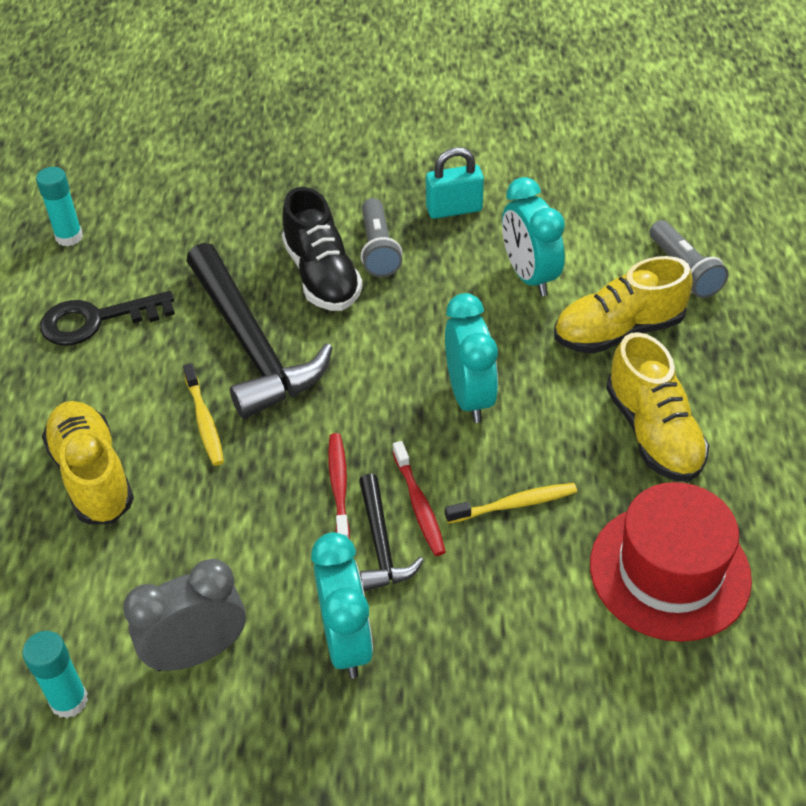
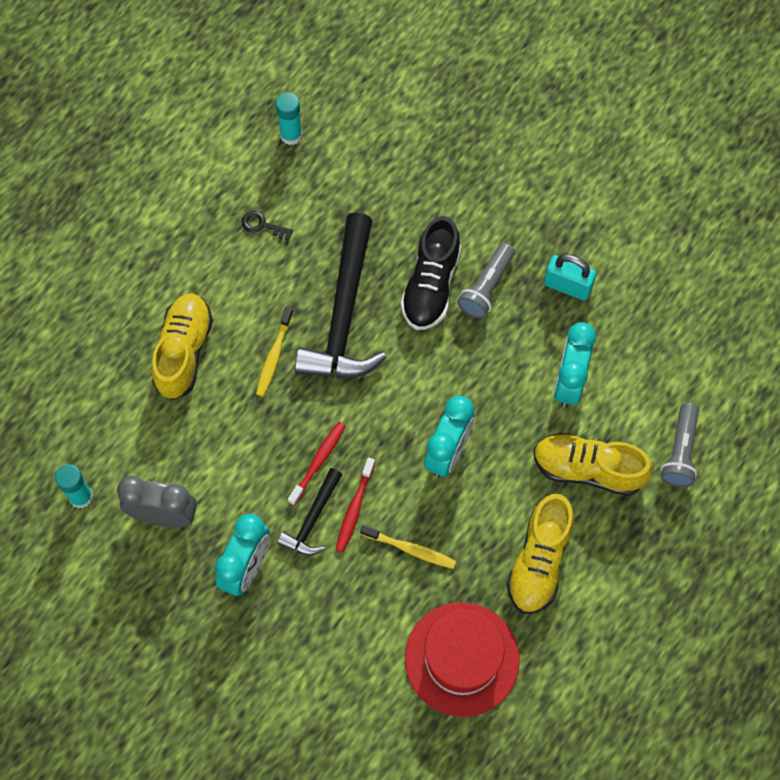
camera: 35 degrees right, 20 degrees up
(97, 320) = (262, 225): black key -> black key, size x0.51

